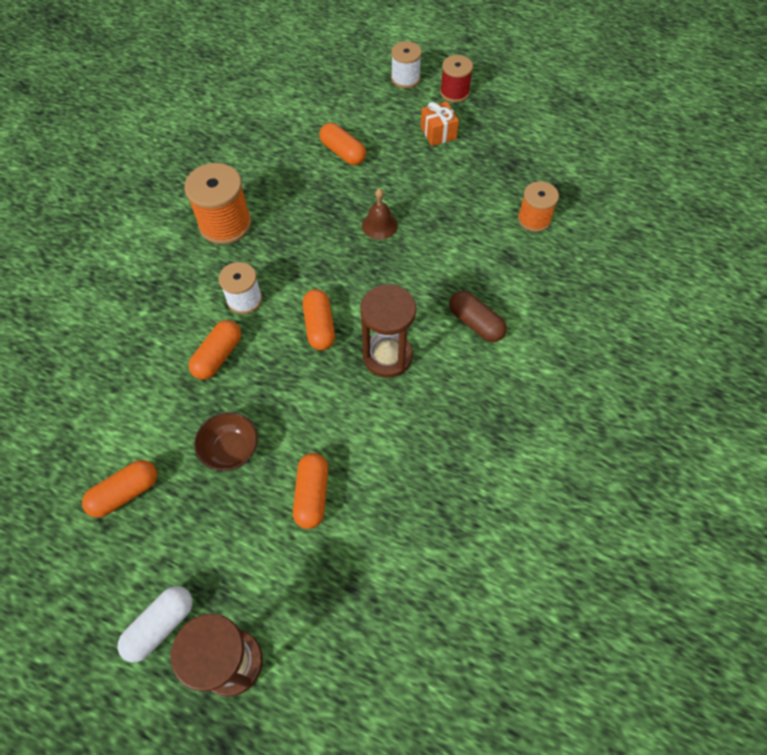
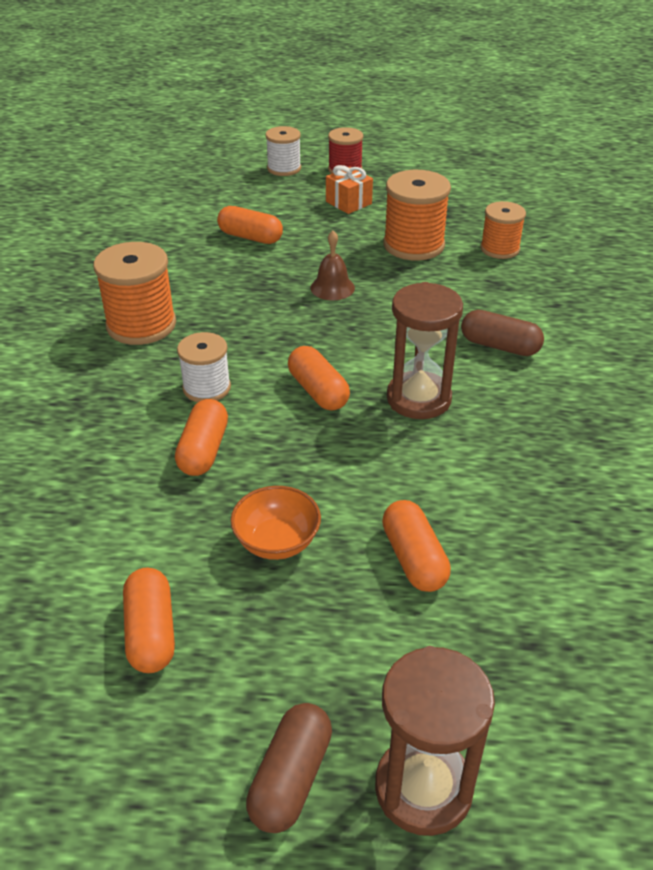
camera: 20 degrees left, 20 degrees down
(125, 493) = (151, 632): orange capsule -> orange capsule turned 45 degrees counterclockwise
(160, 625) = (291, 778): white capsule -> brown capsule
(231, 450) = (277, 542): brown bowl -> orange bowl
(466, 196) = (413, 245): none -> orange spool

